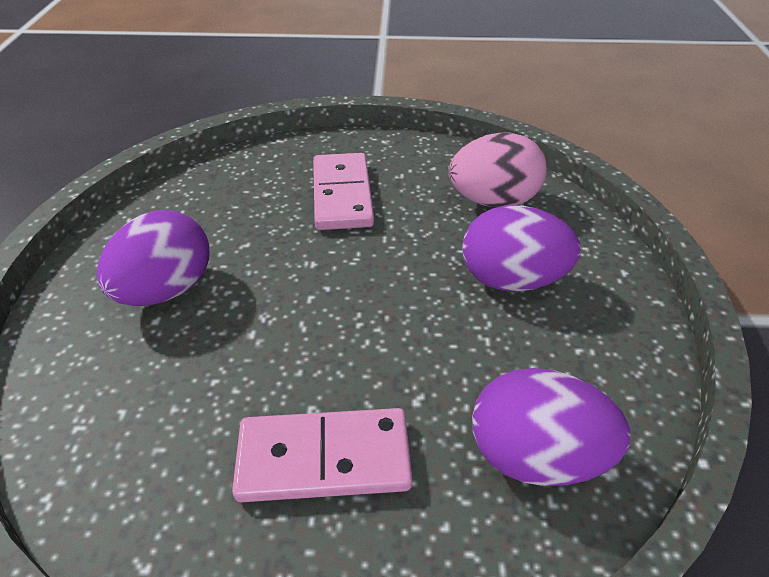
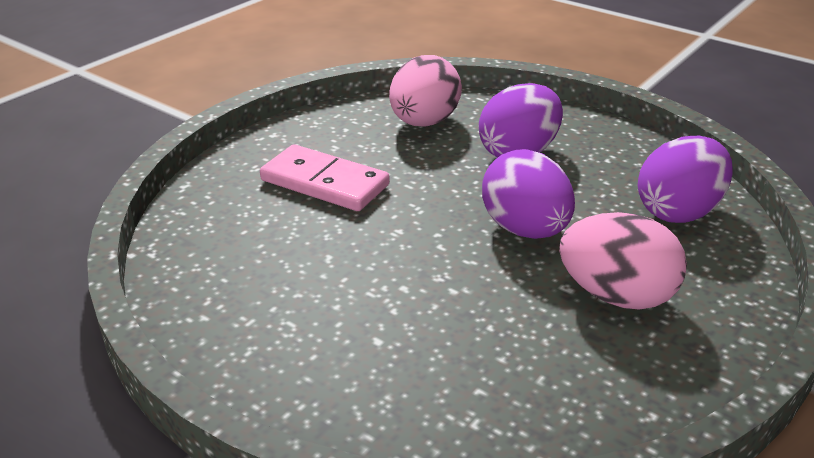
camera: 55 degrees left, 10 degrees down
(167, 290) = (342, 321): purple egg -> purple egg (525, 230)
(324, 458) = (616, 296): pink domino -> pink egg

